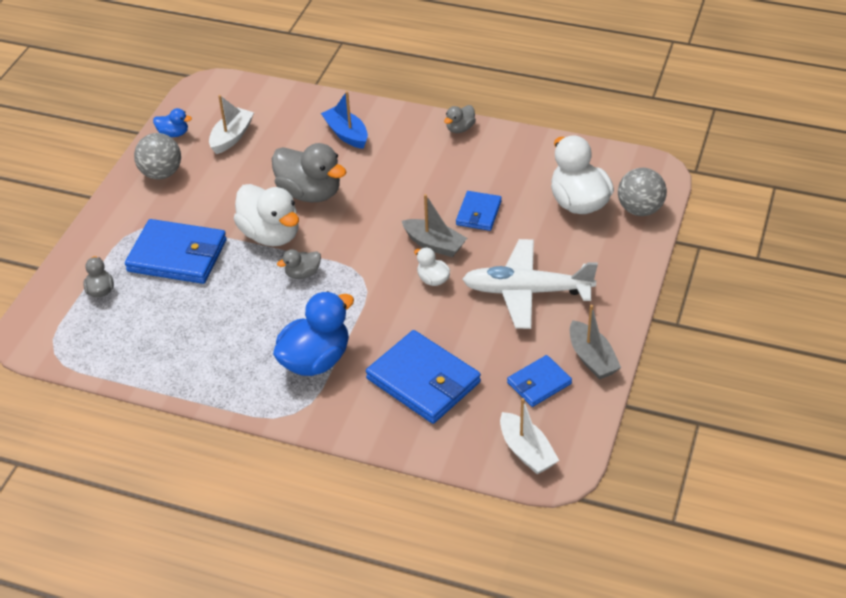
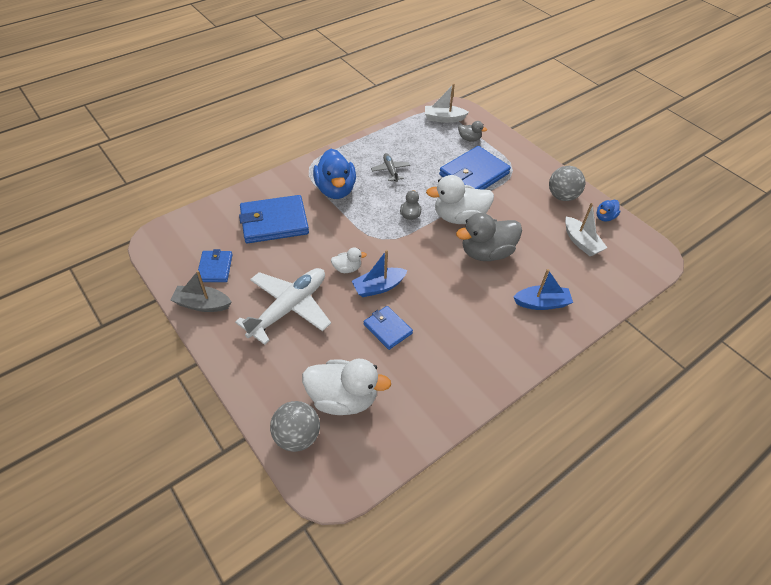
camera: 120 degrees right, 5 degrees up
(232, 331) = (390, 170): none -> grey plane
(434, 244) = (378, 287): grey boat -> blue boat
(460, 128) = (498, 377): grey duck -> none
(526, 451) = (180, 235): white boat -> white boat (443, 118)

